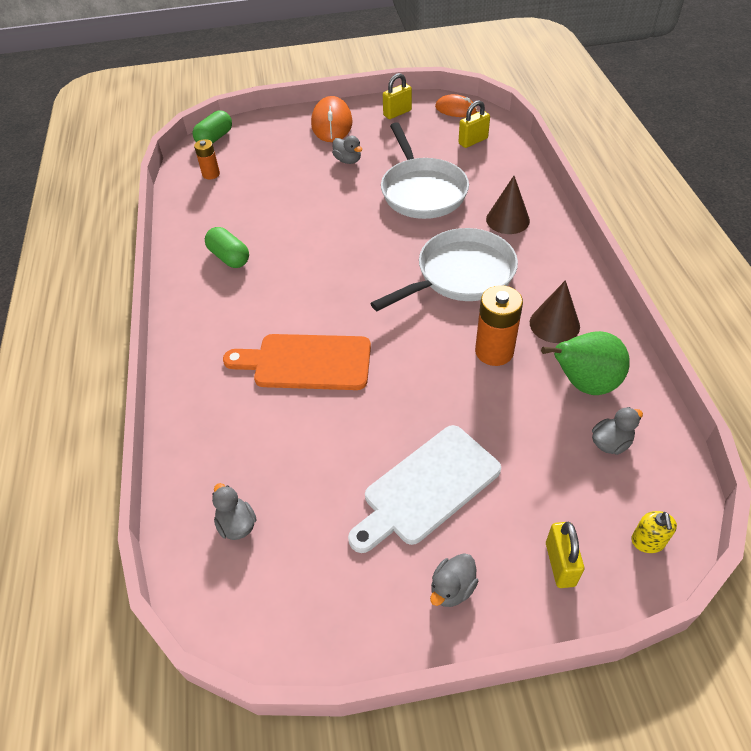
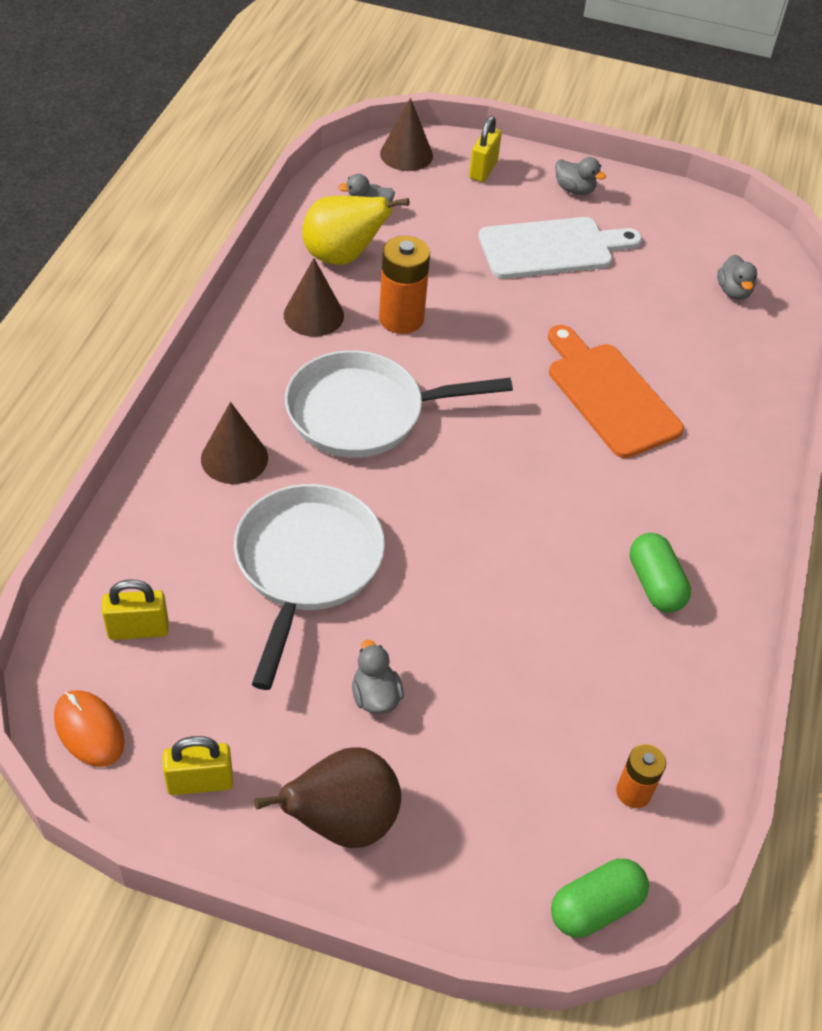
camera: 160 degrees left, 0 degrees up
(306, 362) = (609, 395): orange cutting board -> orange cutting board turned 150 degrees counterclockwise
(332, 123) = (342, 821): orange mouse -> brown pear
(452, 588) = (574, 190): grey duck -> grey duck turned 60 degrees clockwise
(584, 383) = (342, 257): green pear -> yellow pear
(648, 541) = (406, 154): yellow soap dispenser -> brown cone

